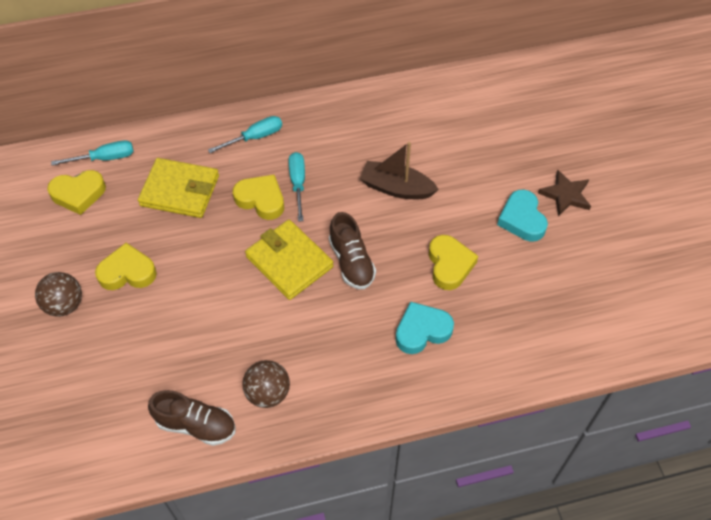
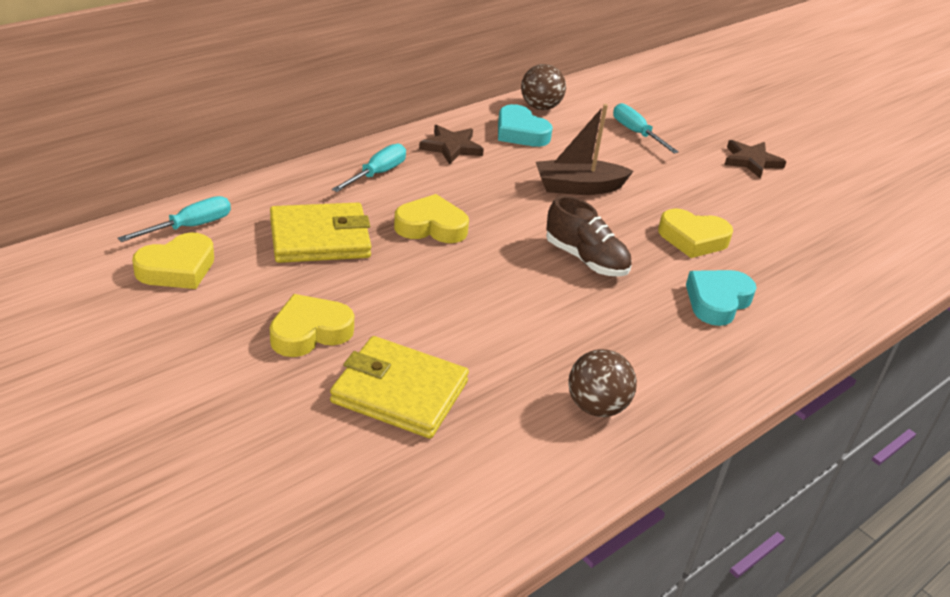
camera: 30 degrees left, 20 degrees down
(65, 305) = (242, 388): brown ball -> brown ball (540, 107)
(196, 425) = (533, 467): brown shoe -> none
(289, 262) = (513, 275): yellow wallet -> yellow wallet (399, 392)
(298, 184) = (463, 204): turquoise screwdriver -> turquoise screwdriver (636, 133)
(326, 122) = (451, 147): none -> brown star
(449, 265) = (693, 239): yellow heart -> yellow heart turned 135 degrees clockwise
(522, 219) = (729, 187): turquoise heart -> turquoise heart (520, 132)

